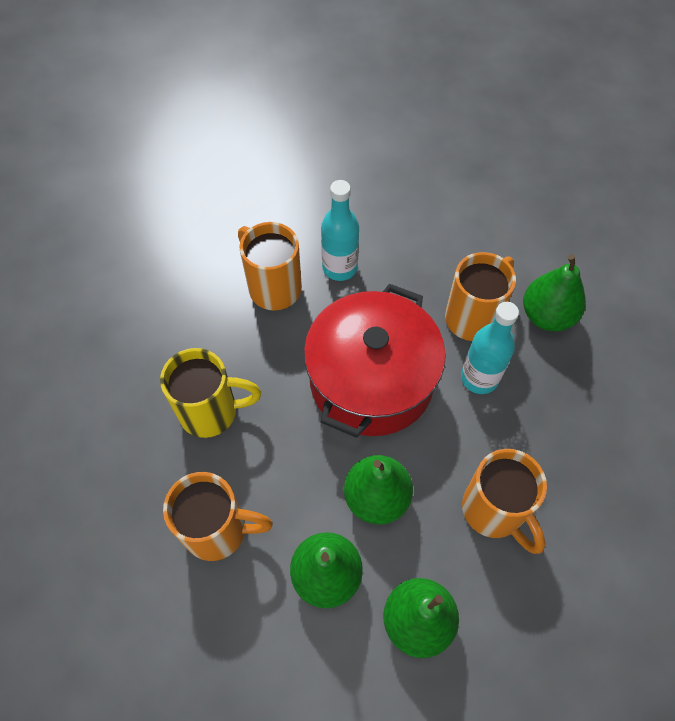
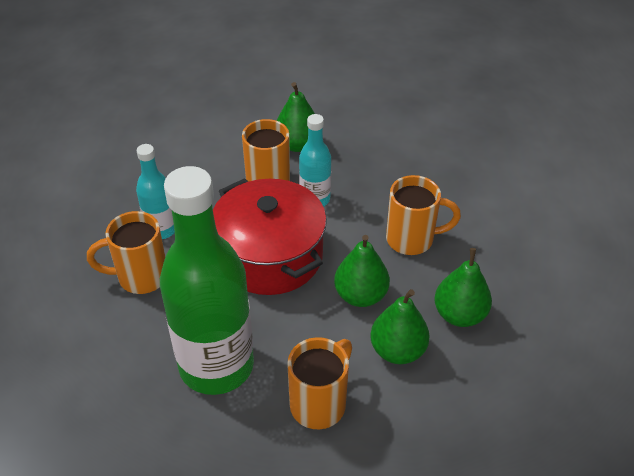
camera: 60 degrees left, 15 degrees down
(211, 411) = (216, 365): yellow mug -> green bottle

